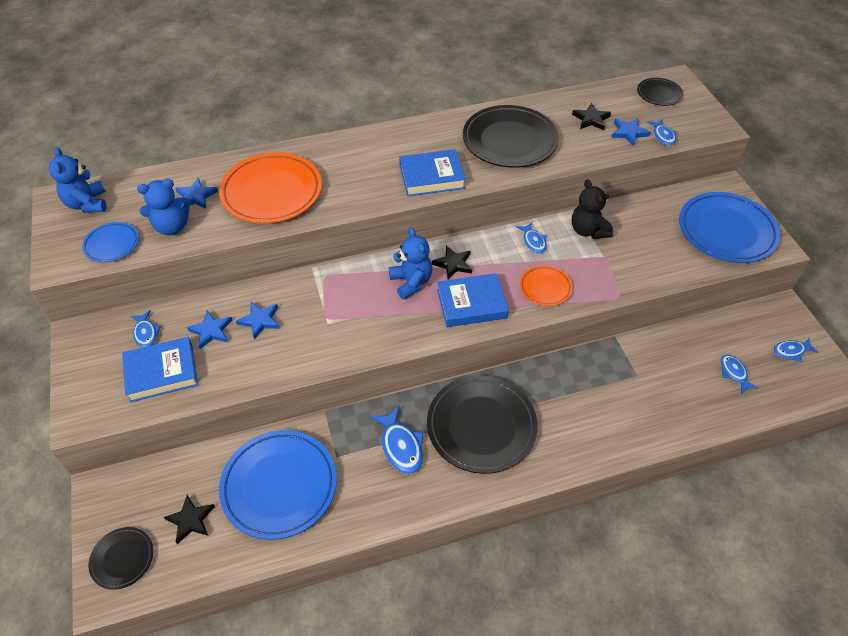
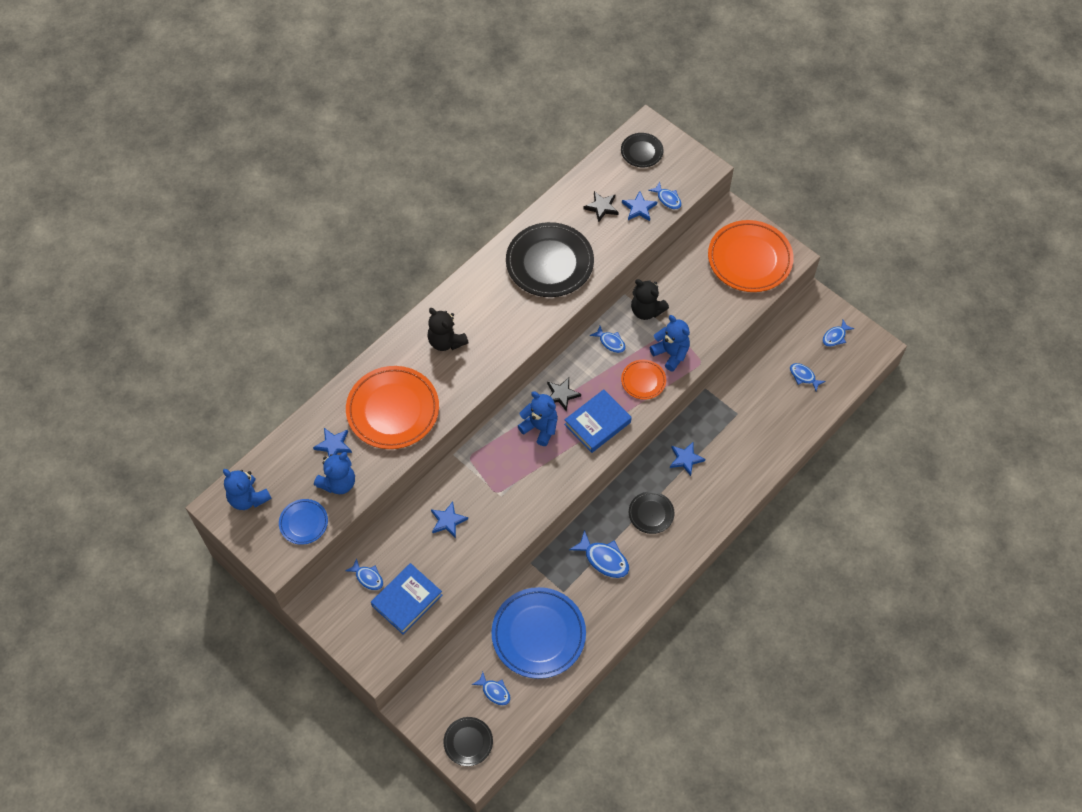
camera: 30 degrees left, 10 degrees up
(191, 520) = (494, 691): black star -> blue fish
(211, 331) = (417, 548): blue star -> blue star (685, 459)
(365, 161) = (446, 341): none -> black teddy bear
(431, 177) = (511, 331): blue book -> none
(481, 426) = (651, 513): black plate -> black plate, size x0.51
(590, 276) = (671, 353): none -> blue teddy bear
(726, 231) = (749, 259): blue plate -> orange plate

